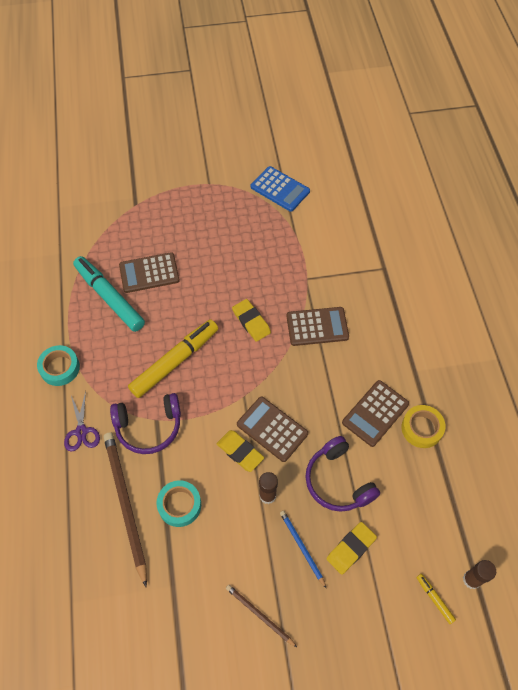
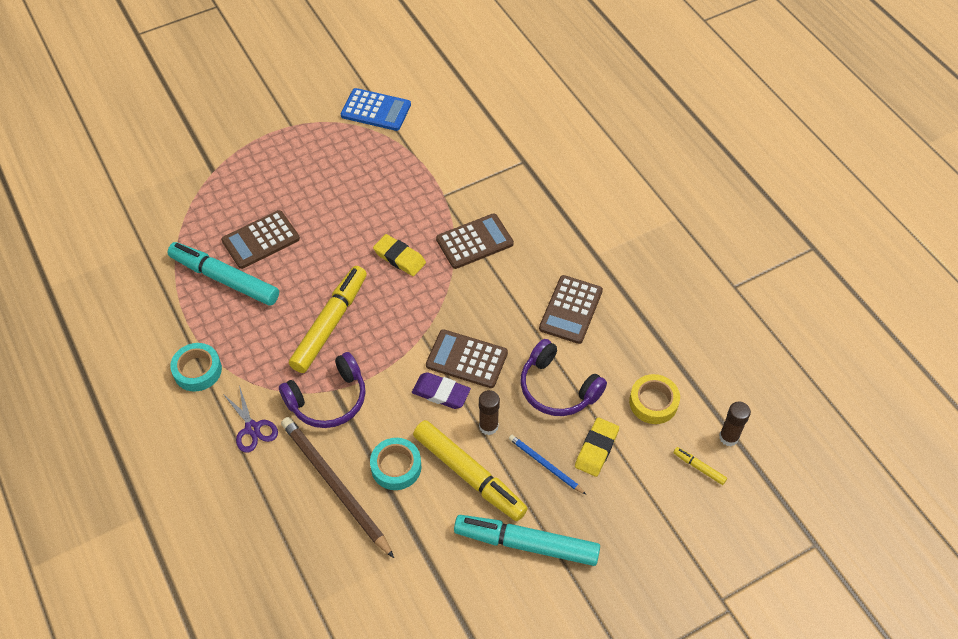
camera: 20 degrees left, 5 degrees down
(236, 533) = (469, 475): none -> yellow marker
(240, 452) = (441, 393): yellow eraser -> purple eraser
(259, 615) = (526, 544): brown pencil -> turquoise marker
(421, 428) = (624, 310): yellow tape -> yellow tape (653, 402)

